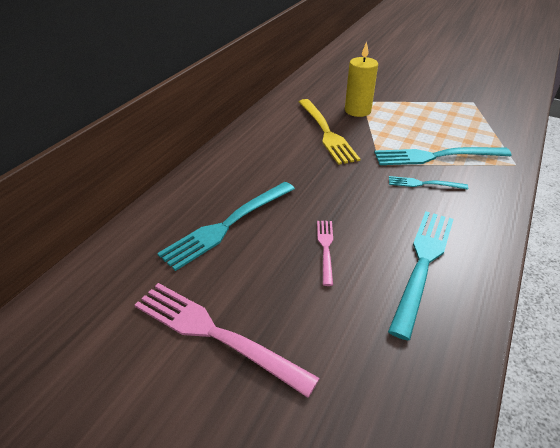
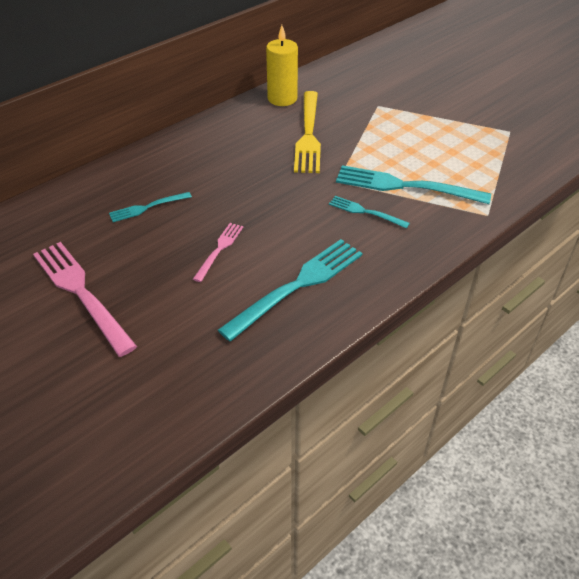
camera: 20 degrees right, 5 degrees up
(227, 225) = (147, 207): turquoise fork -> turquoise fork, size x0.53
(357, 111) = (362, 116): yellow candle -> yellow candle (282, 98)

